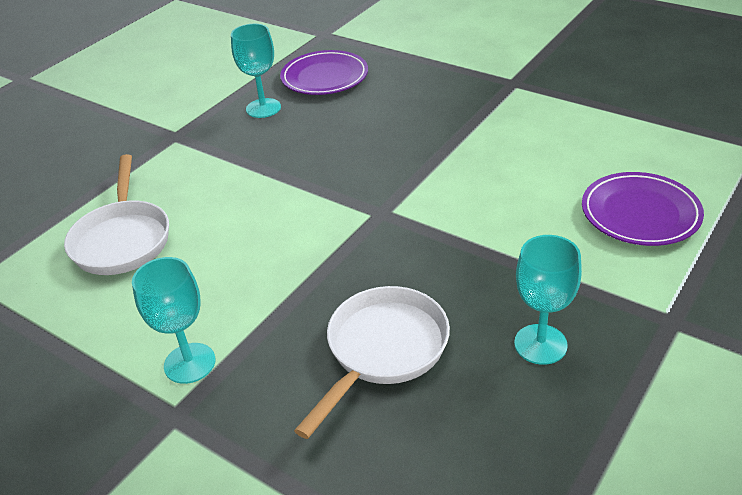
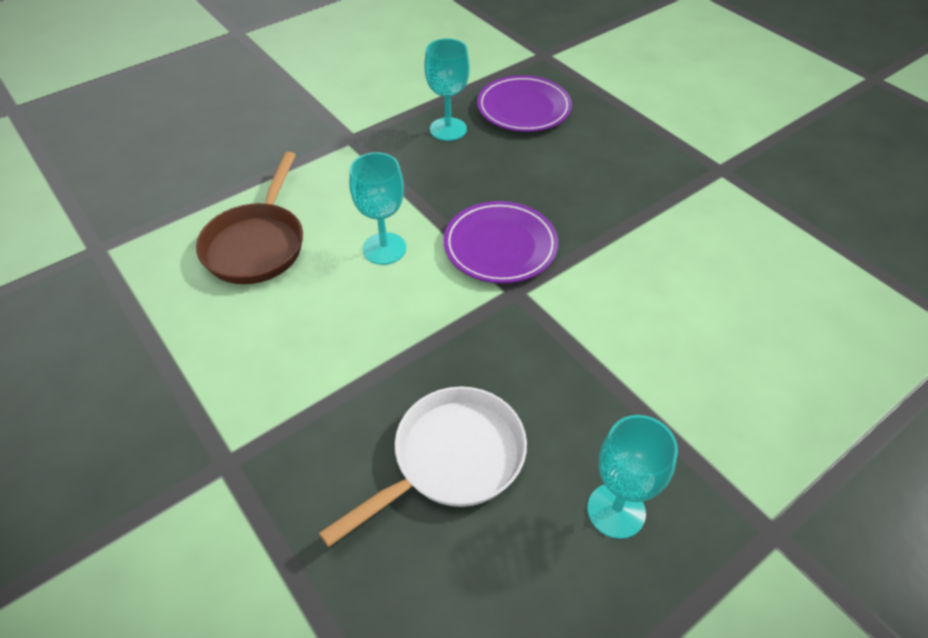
camera: 15 degrees right, 10 degrees up
(122, 239) = (257, 244): white pan -> brown pan
(189, 363) = (263, 408): turquoise goblet -> turquoise goblet (384, 248)
(640, 213) = (795, 381): purple plate -> purple plate (500, 246)

